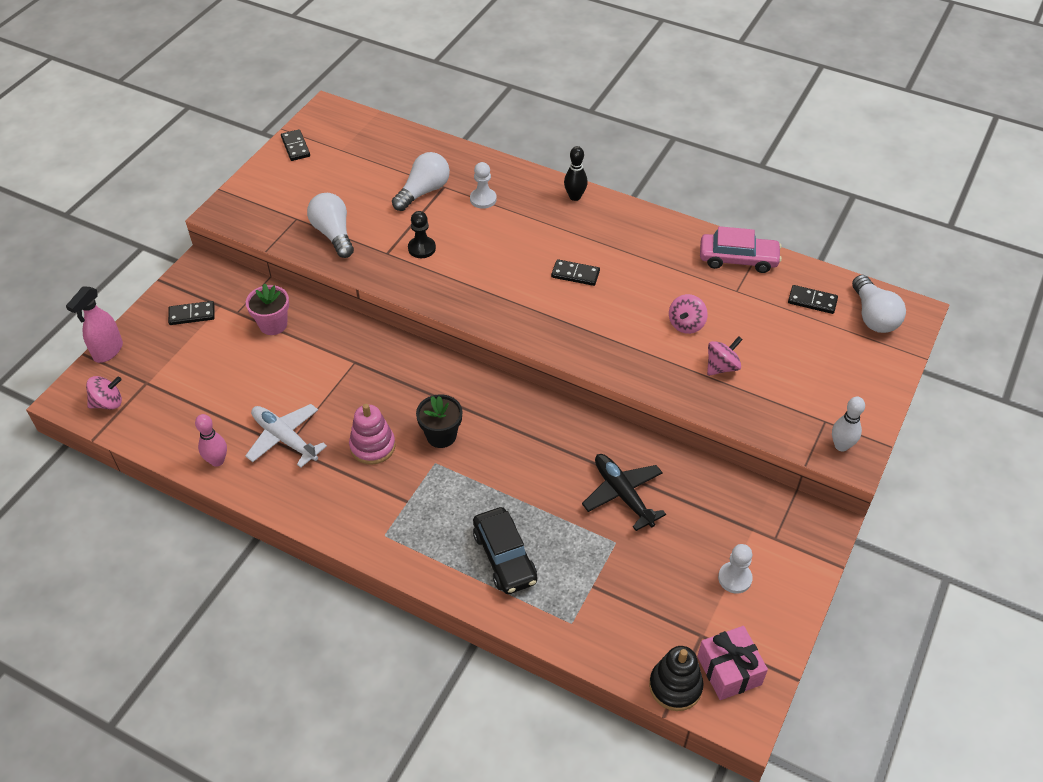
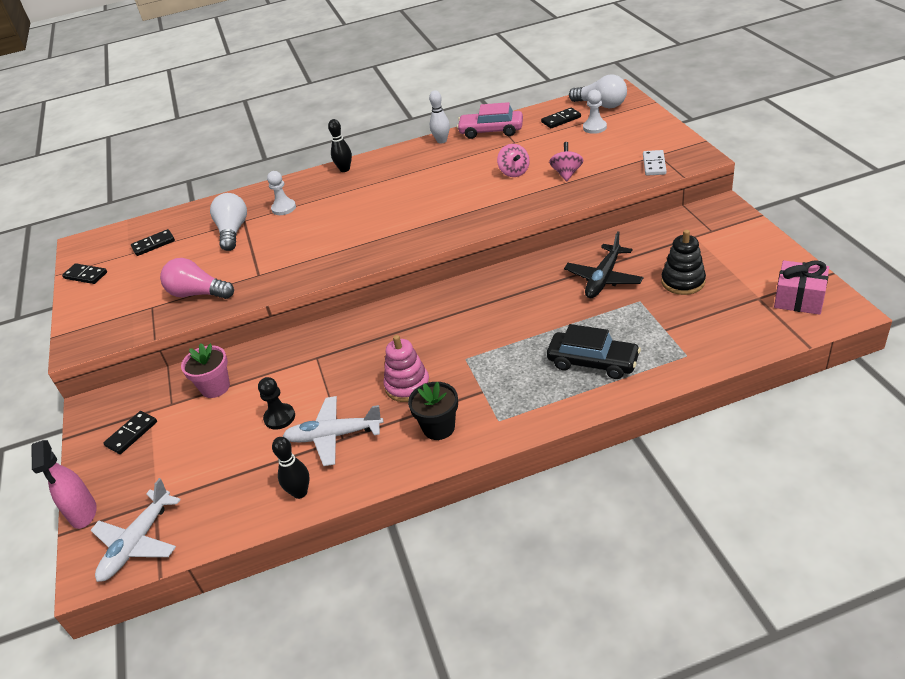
camera: 40 degrees left, 10 degrees down
(108, 403) = (137, 542): pink spinning top -> white plane
(217, 461) = (300, 492): pink bowling pin -> black bowling pin
(333, 234) = (198, 294): white light bulb -> pink light bulb
(422, 248) = (281, 256): black pawn -> black pawn (279, 417)
(441, 436) = (445, 343): black flower pot -> black flower pot (438, 427)
(575, 274) = (408, 198): black domino -> black domino (153, 244)
(623, 494) = (603, 278): black plane -> black plane turned 75 degrees counterclockwise
(675, 686) = (790, 330): black stacking toy -> black stacking toy (683, 282)
(734, 578) = (726, 262): white pawn -> white pawn (594, 127)
(738, 259) = (491, 131): pink car -> pink car turned 135 degrees counterclockwise
(803, 428) = (654, 165): none -> white domino
(841, 446) = (684, 157): white bowling pin -> white bowling pin (442, 141)

